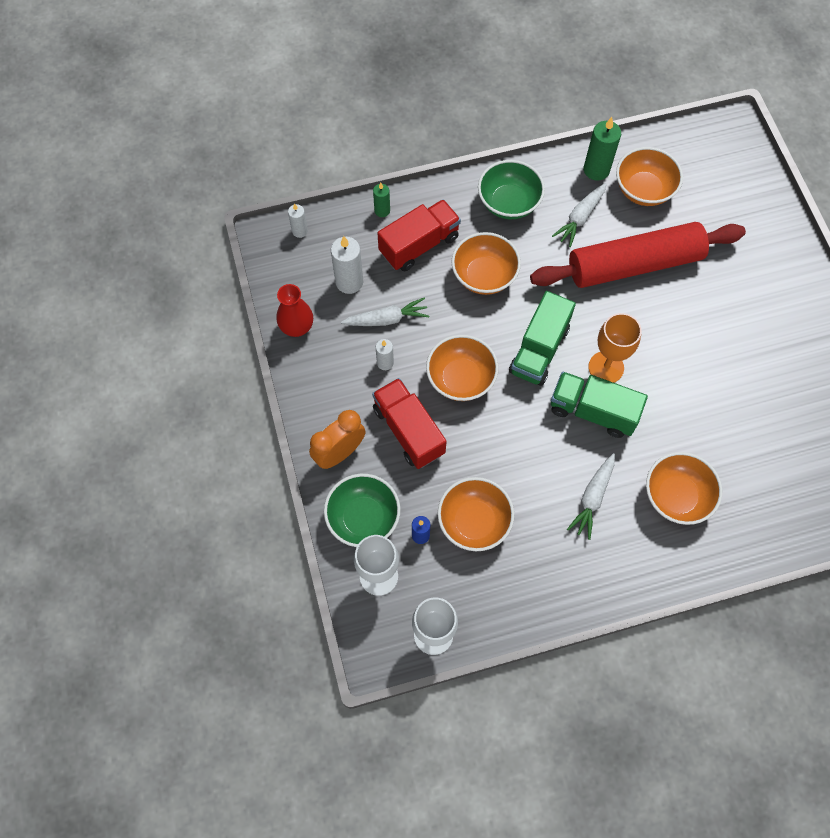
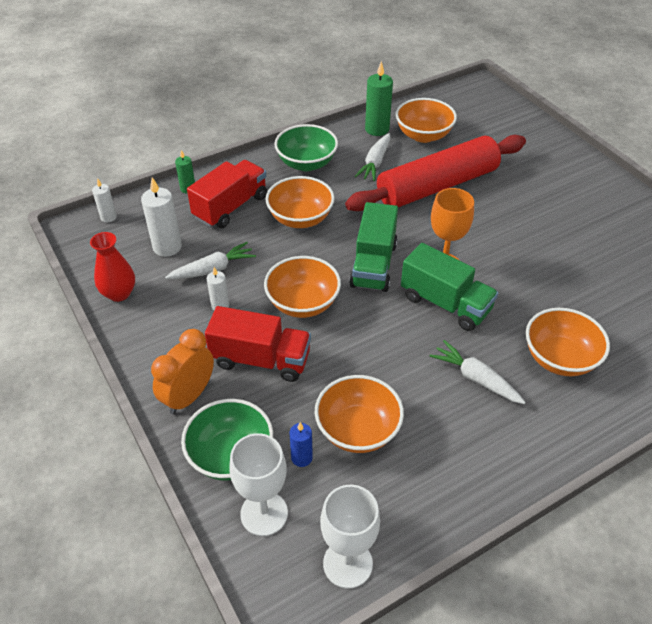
camera: 15 degrees left, 20 degrees down
(408, 430) = (261, 359): red truck -> red truck turned 150 degrees clockwise
(592, 498) = (476, 378): white carrot -> white carrot turned 120 degrees clockwise
(593, 411) = (445, 303): green truck -> green truck turned 150 degrees counterclockwise

